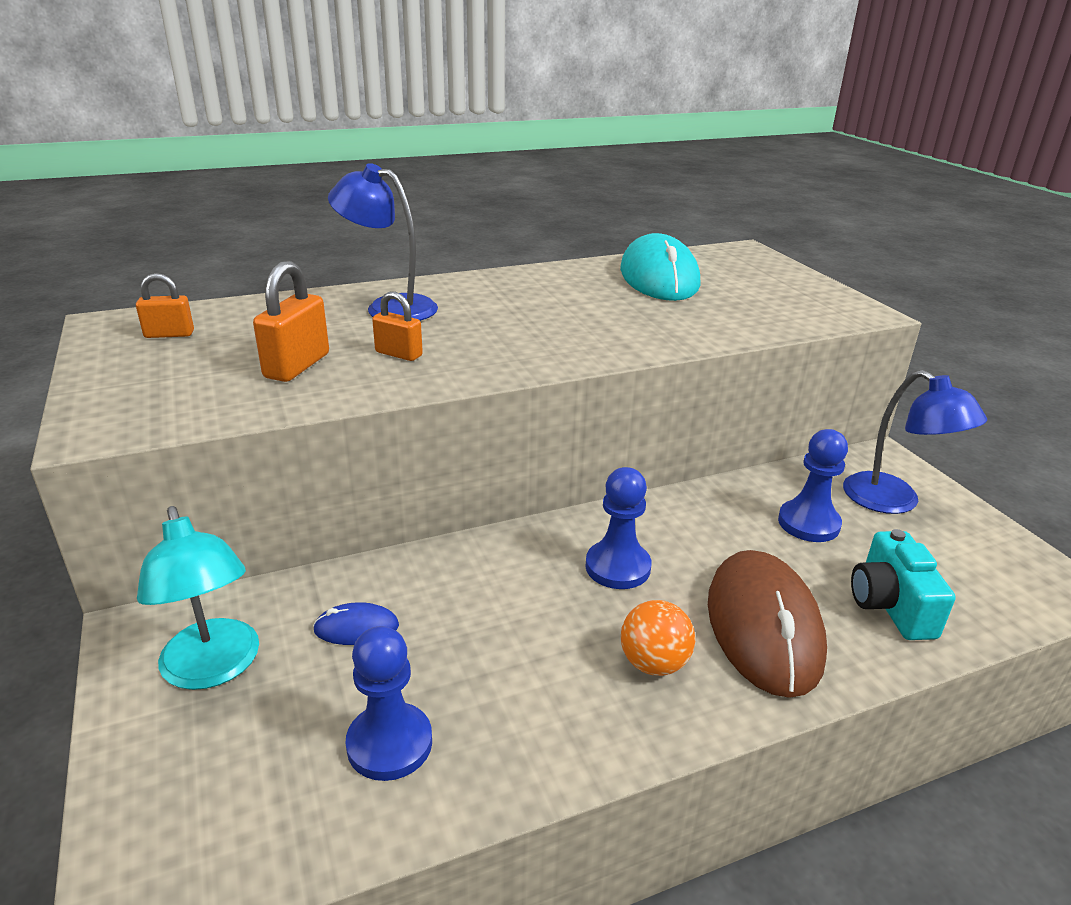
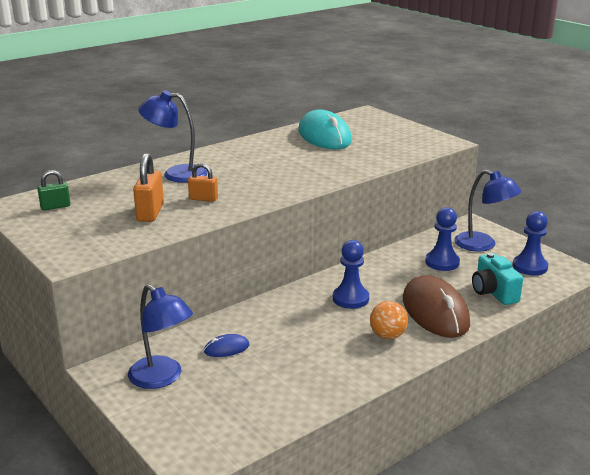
camera: 15 degrees left, 5 degrees down
(169, 334) = (55, 207): orange padlock -> green padlock
(214, 668) = (162, 378): turquoise lamp -> blue lamp
(389, 743) = (275, 389): blue pawn -> blue pawn (529, 267)

